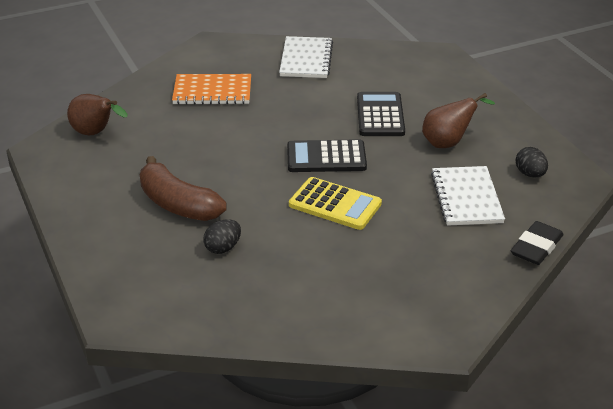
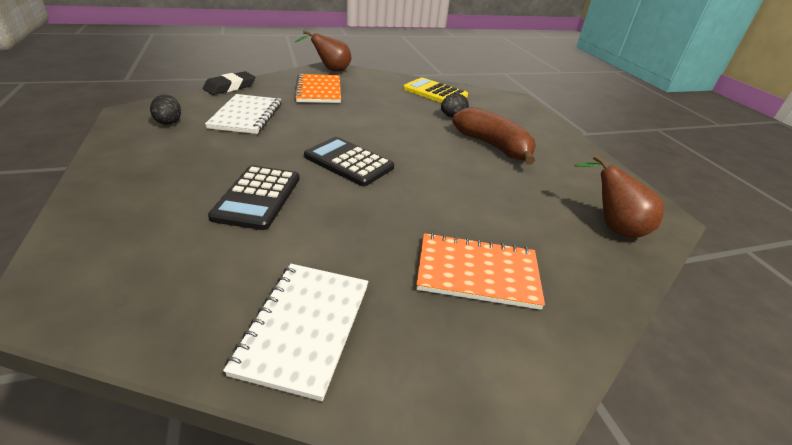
camera: 175 degrees left, 0 degrees up
(326, 157) = (349, 162): black calculator -> black calculator turned 150 degrees counterclockwise
(335, 204) = (359, 127): yellow calculator -> yellow calculator (435, 93)
(420, 267) = (318, 90): none -> orange notebook
(448, 143) = (211, 156): brown pear -> brown pear (331, 70)

